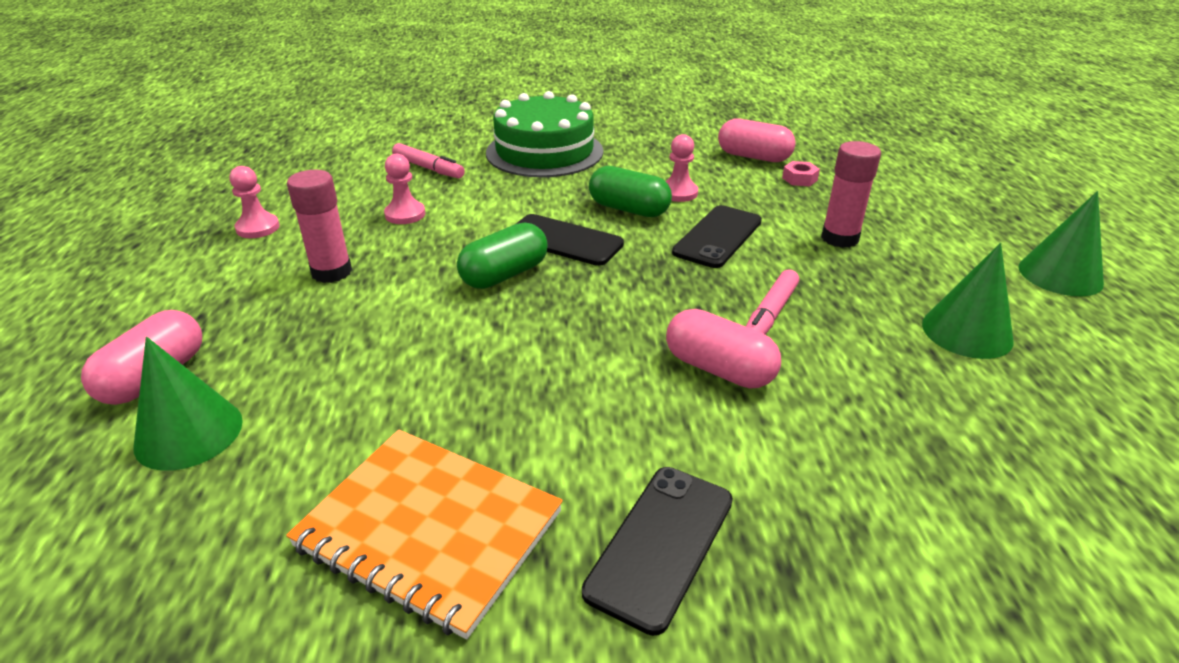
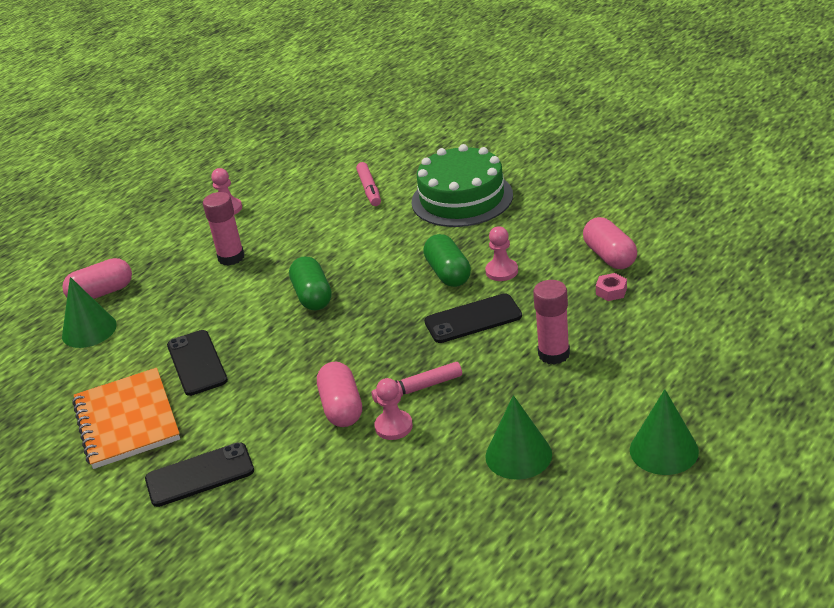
camera: 45 degrees right, 0 degrees up
(405, 214) = (312, 227): pink pawn -> pink pawn (393, 426)
(504, 275) = (312, 296): green capsule -> green capsule turned 75 degrees clockwise
(563, 240) = (375, 283): black phone -> black phone (197, 363)

